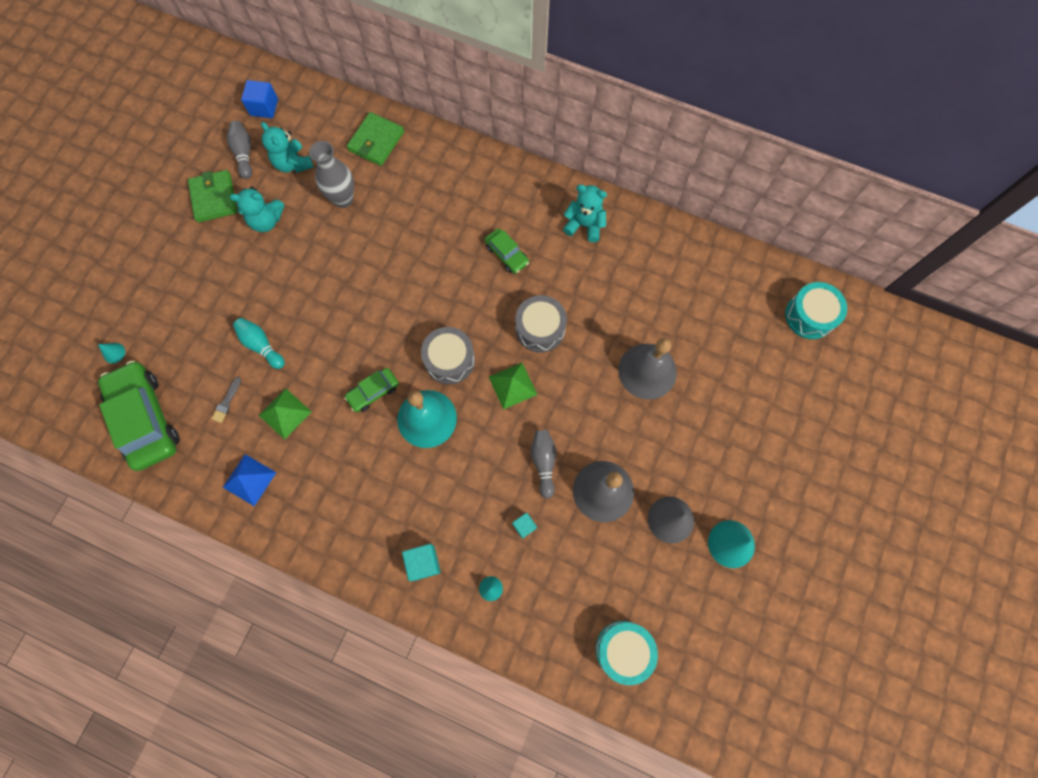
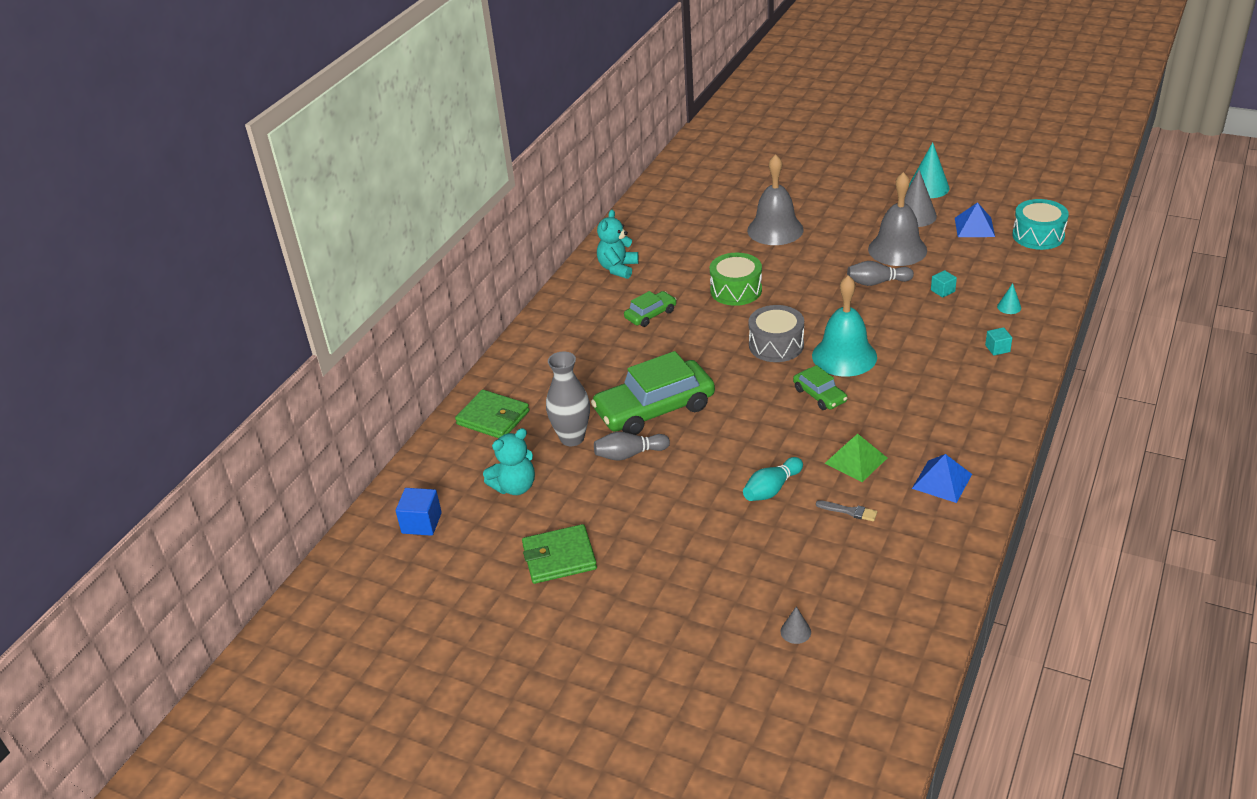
camera: 85 degrees left, 35 degrees down
(114, 353) = (795, 631): turquoise cone -> grey cone
(146, 419) = (884, 584): green car -> green car (654, 409)
(244, 154) = (493, 535): grey bowling pin -> grey bowling pin (629, 454)
(266, 220) = (598, 502): turquoise teddy bear -> none
(423, 562) = (997, 348): turquoise cube -> turquoise cube, size x0.62
(512, 385) = (799, 304): green pyramid -> none
(540, 329) = (736, 290): grey drum -> green drum
(644, 581) = (974, 227): none -> blue pyramid
(809, 316) = (714, 153): turquoise drum -> none

